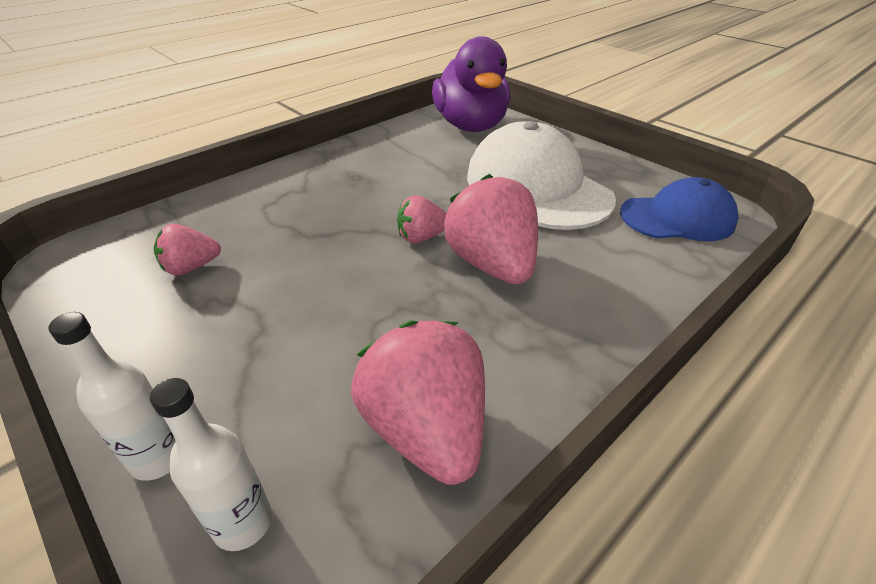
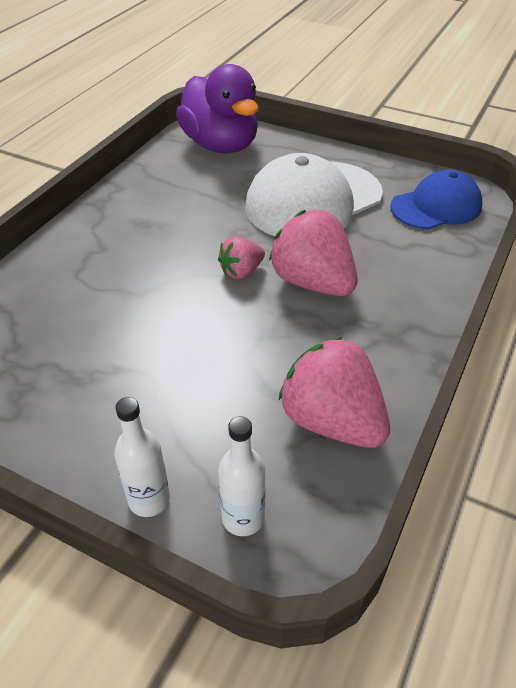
camera: 20 degrees left, 5 degrees up
(191, 267) = (52, 349): pink strawberry -> none
(537, 187) = (313, 200): white cap -> white cap turned 75 degrees counterclockwise

